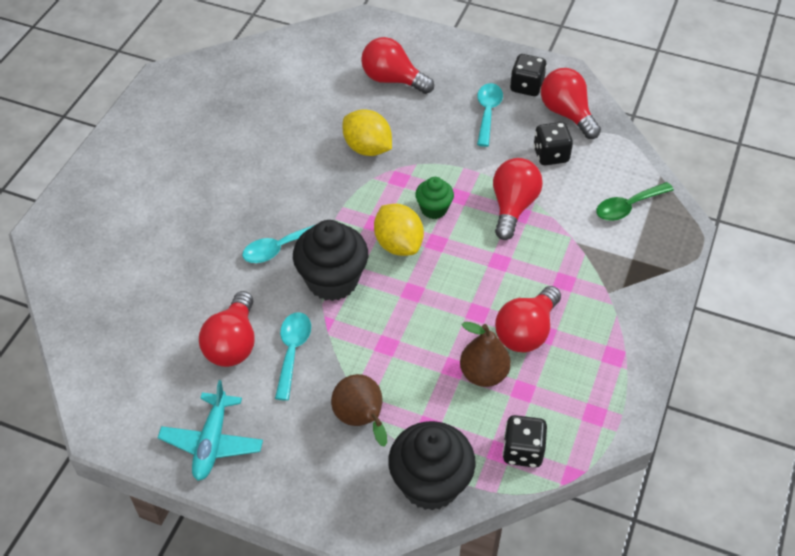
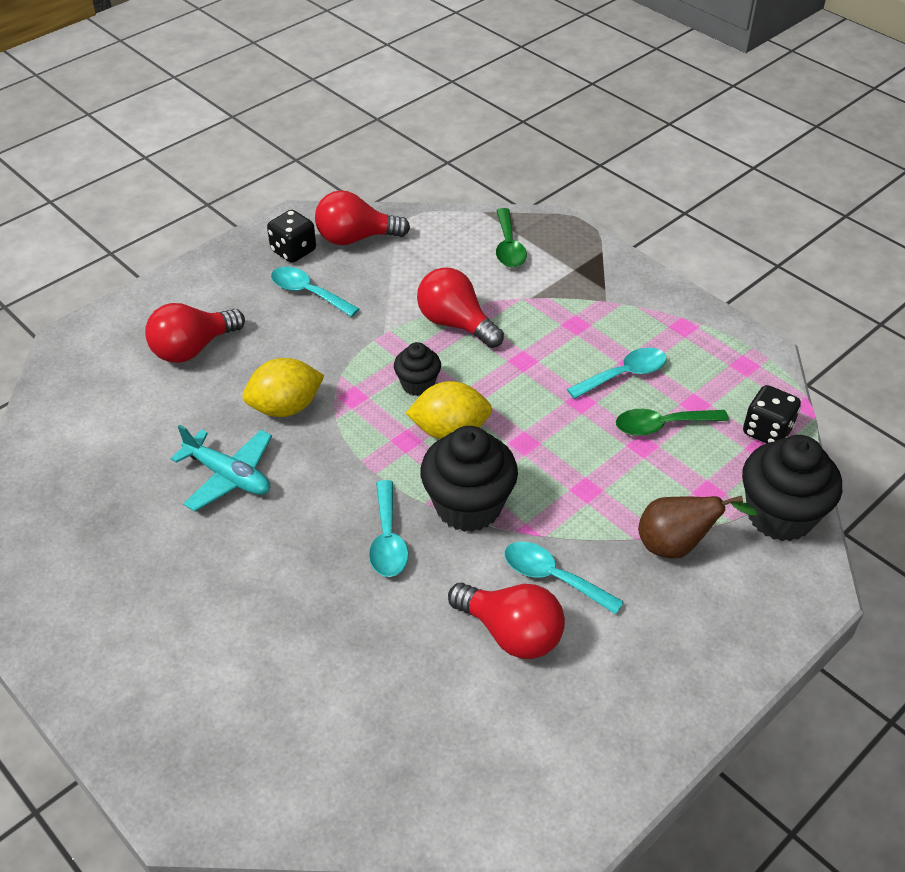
camera: 65 degrees left, 5 degrees down
(212, 442) = (649, 699): turquoise plane -> turquoise plane (228, 476)
(434, 209) = (418, 384): green cupcake -> black cupcake
(483, 374) = (662, 425): brown pear -> green spoon
(526, 332) = (624, 375): red light bulb -> turquoise spoon
(551, 155) = (404, 271): black dice -> none

